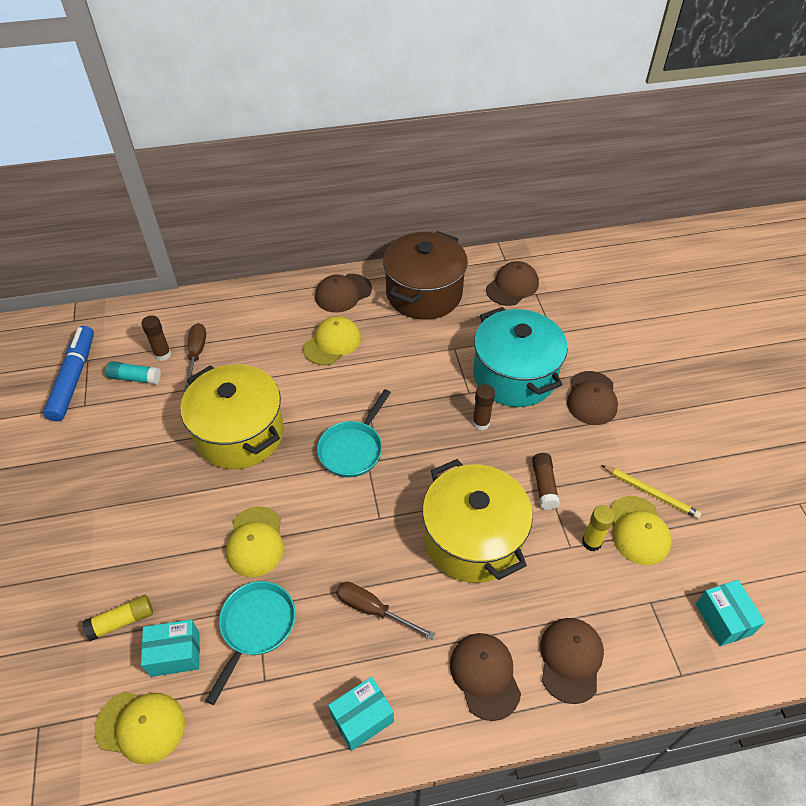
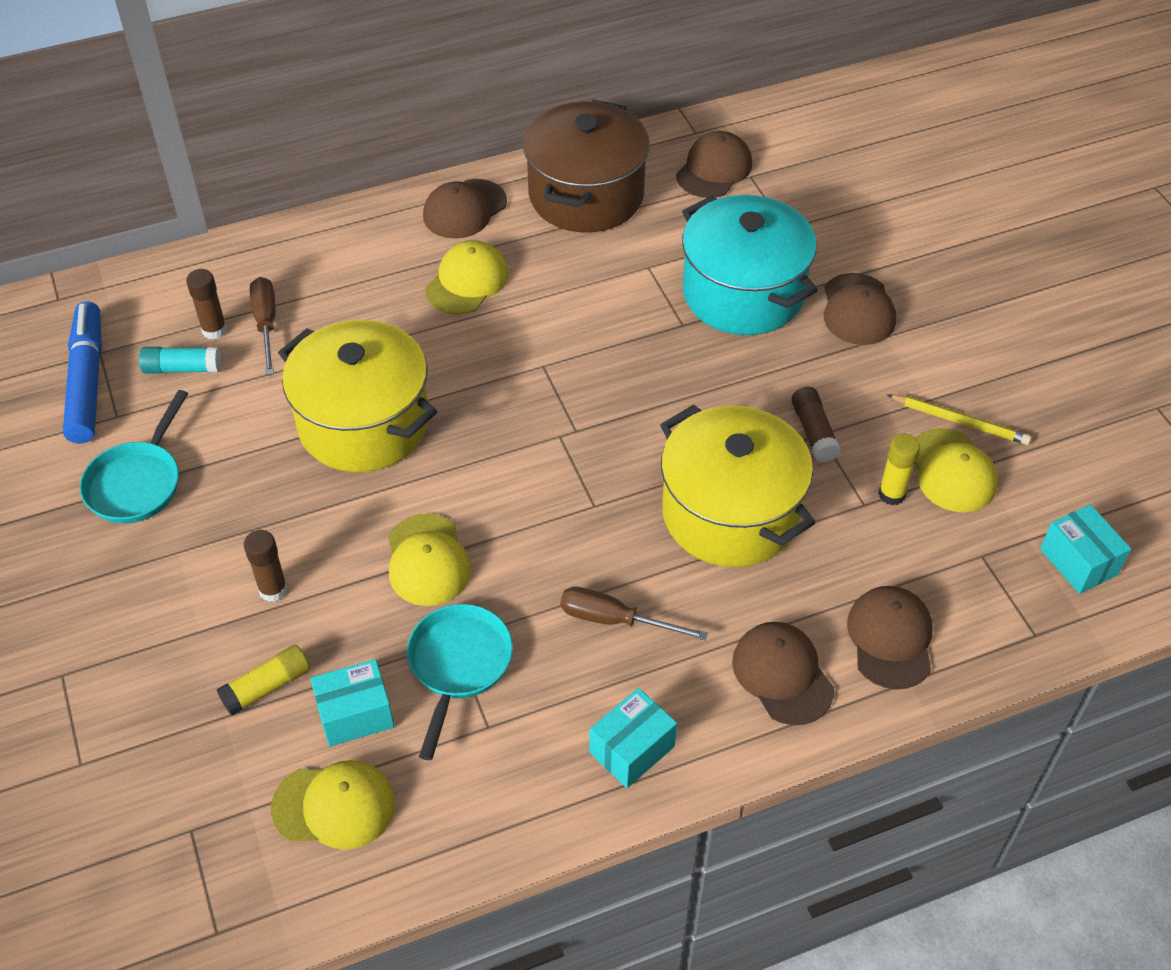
camera: 10 degrees left, 0 degrees up
(353, 449) = (535, 421): turquoise pan -> turquoise pan (137, 482)
(481, 423) = (709, 363): brown glue stick -> brown glue stick (273, 590)

